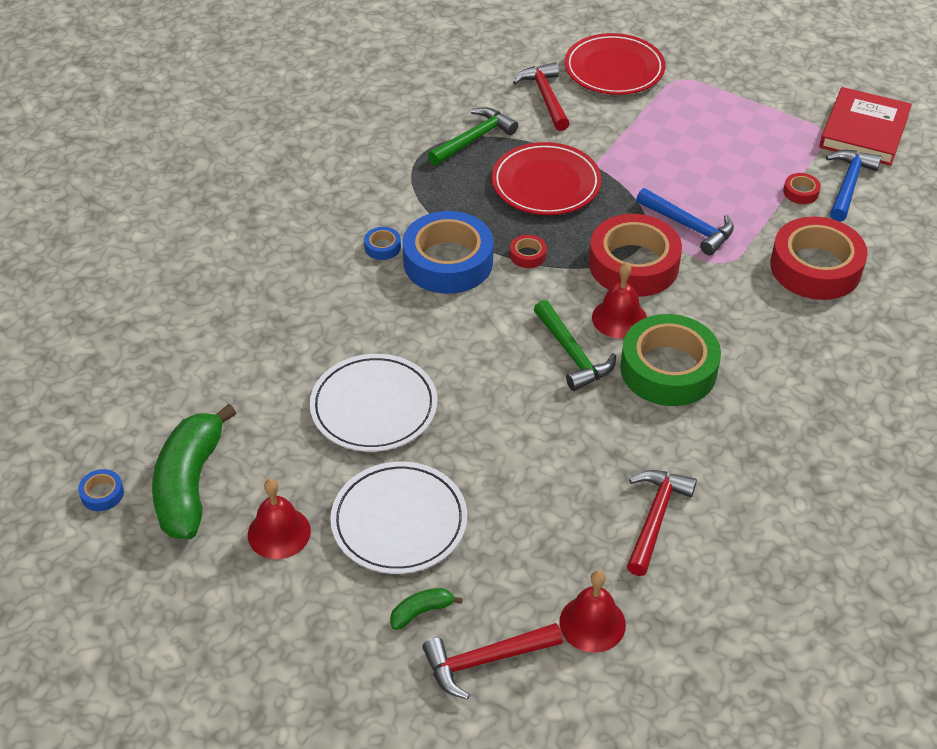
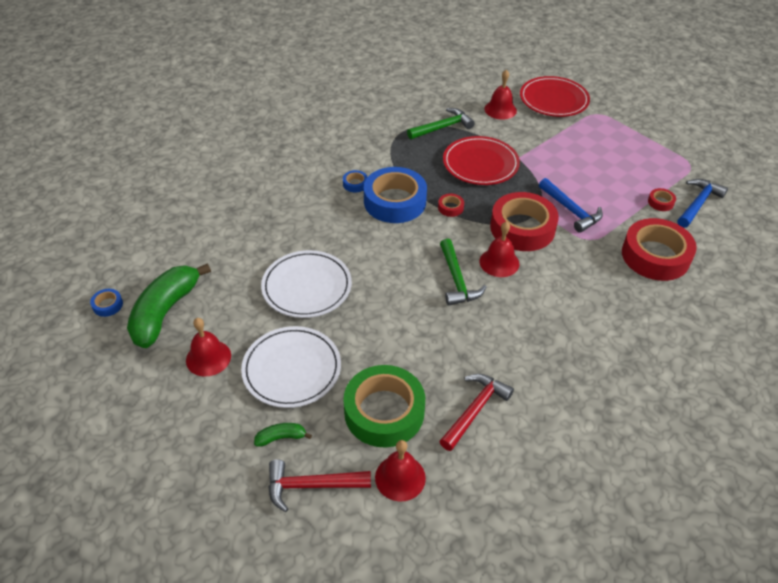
camera: 15 degrees right, 0 degrees up
(545, 97) = (500, 109): red hammer -> red bell
(668, 369) = (522, 305): green tape -> green tape (384, 412)
(864, 131) = (720, 170): red book -> none

